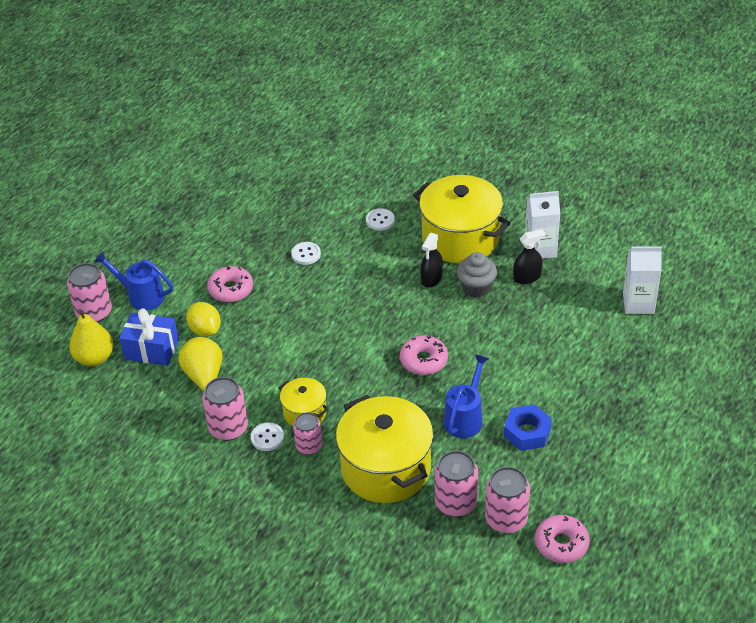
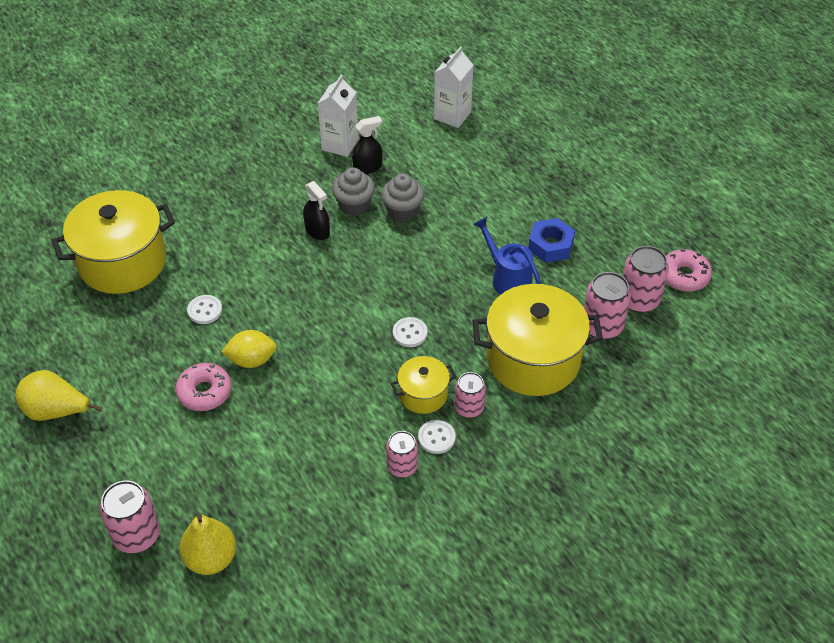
camera: 65 degrees left, 5 degrees up
(141, 296) = (147, 478): blue watering can -> none
(151, 349) = (239, 497): blue gift -> none
(204, 378) = (317, 462): yellow pear -> yellow pear (56, 411)
(205, 330) = (247, 437): yellow lemon -> yellow lemon (251, 360)
(228, 428) = (402, 466): pink can -> pink can, size x0.66
(380, 220) = (207, 235): white button -> white button (410, 333)
(424, 360) = (418, 279): pink donut -> none
(460, 238) = (281, 189): yellow pot -> yellow pot (122, 262)
(492, 320) = (403, 211): none -> grey cupcake
(527, 277) = (367, 167): black spray bottle -> black spray bottle turned 60 degrees clockwise

